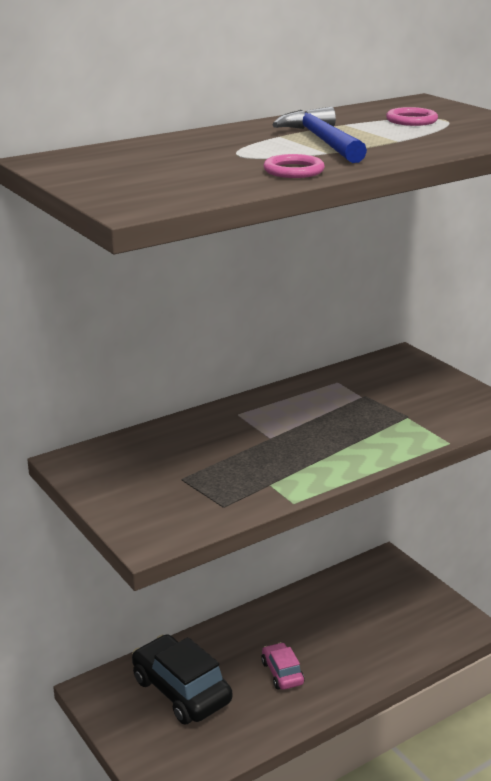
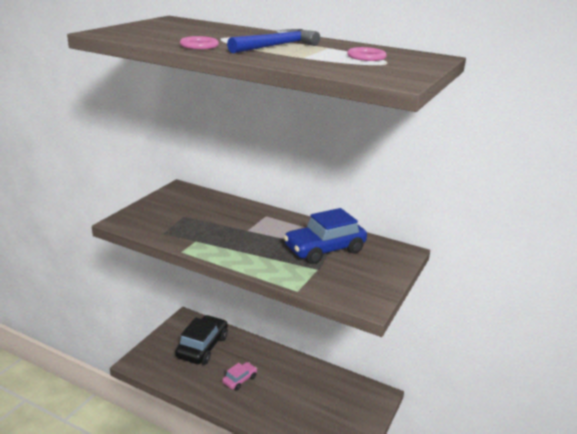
camera: 60 degrees right, 0 degrees up
(363, 399) = (324, 249): none -> blue car

